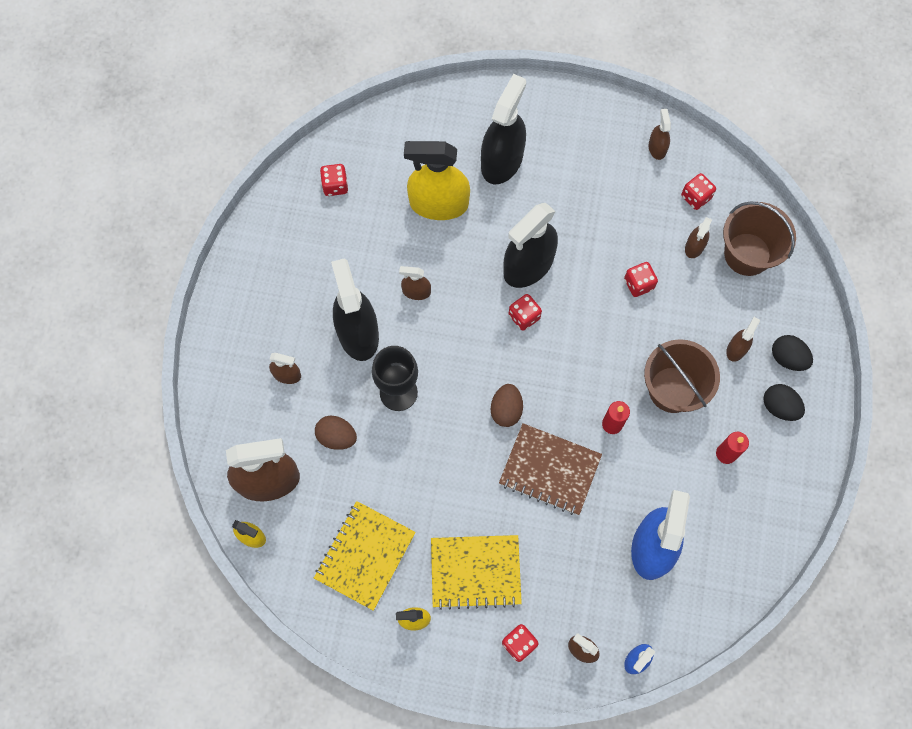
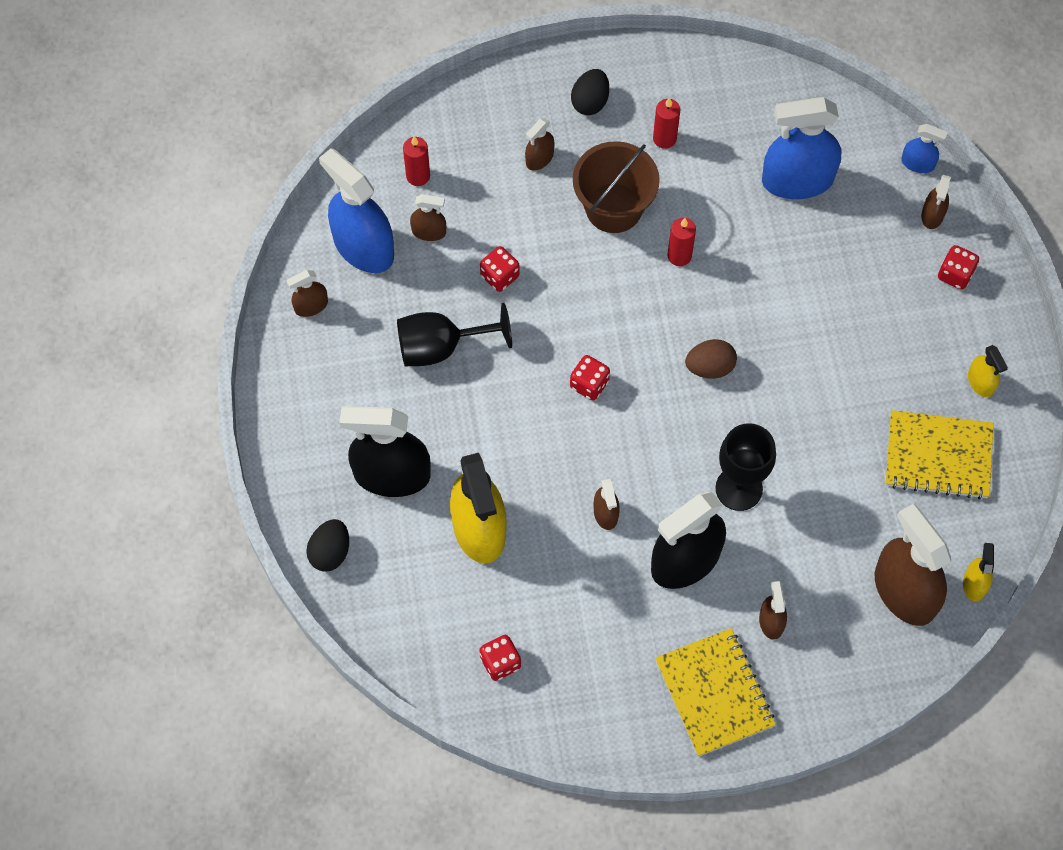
camera: 110 degrees left, 5 degrees down
(337, 437) = (820, 536): brown egg -> none
(475, 571) = (902, 340): yellow notebook -> yellow notebook (714, 693)
(528, 265) = (522, 400): black spray bottle -> none
(550, 470) = (758, 302): brown notebook -> none
(592, 224) = (441, 347): none -> black goblet
(695, 197) = (363, 247): red dice -> blue spray bottle
(736, 349) = (539, 158): brown spray bottle -> brown spray bottle turned 60 degrees counterclockwise
(747, 254) = (418, 176): brown bucket -> red candle
(787, 358) = (530, 107): black egg -> black egg (330, 552)

